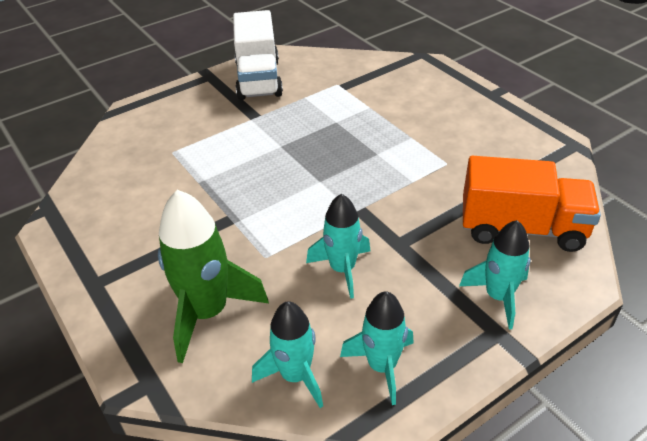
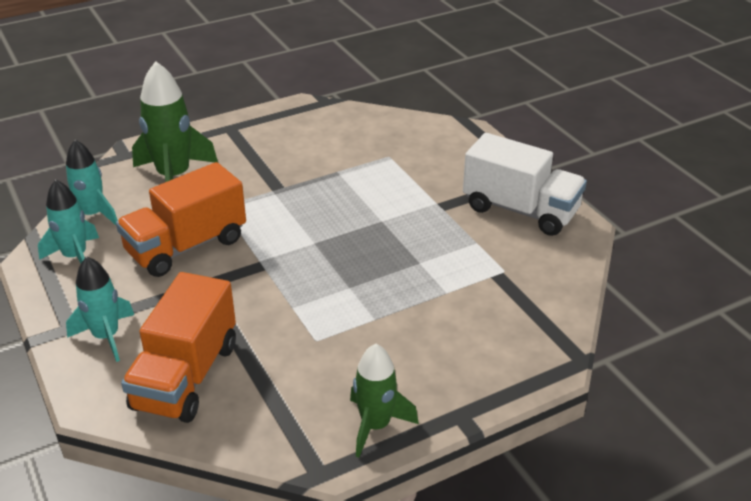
camera: 95 degrees right, 5 degrees down
(258, 79) = (520, 210): white truck -> white truck turned 150 degrees counterclockwise
(342, 269) = (186, 246): turquoise rocket -> orange truck
(520, 126) = (375, 425): none -> green rocket

